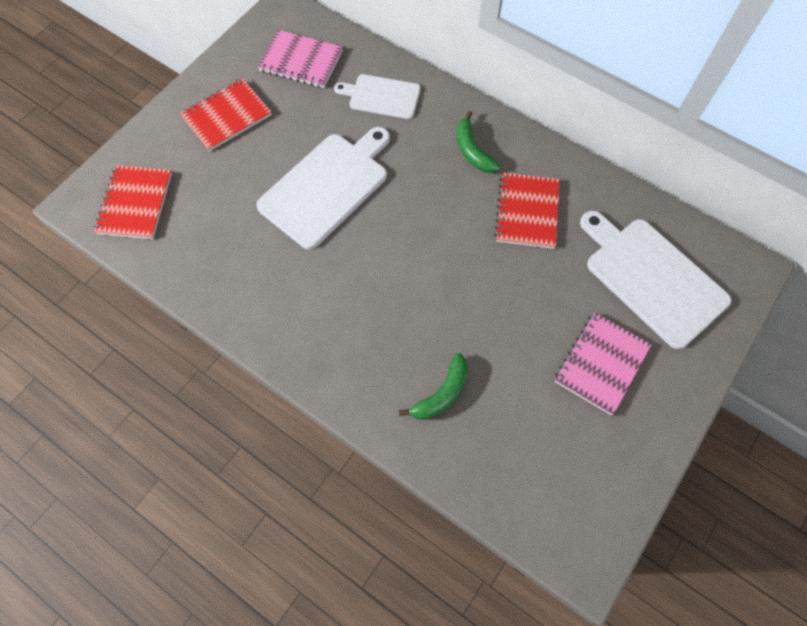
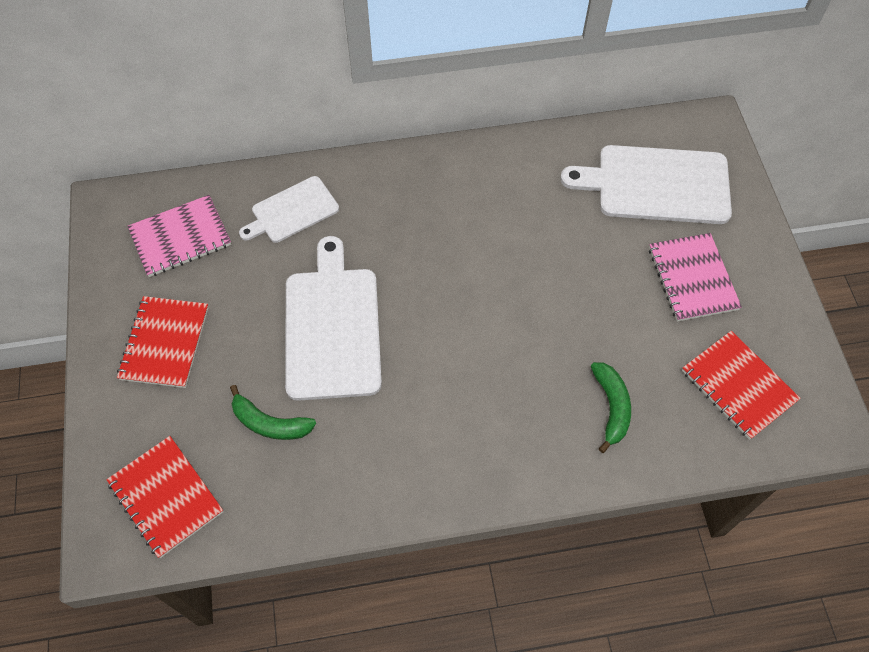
camera: 45 degrees left, 5 degrees down
(472, 150) = (420, 196): green banana -> green banana (270, 423)
(527, 212) = (516, 210): red notebook -> red notebook (738, 386)

